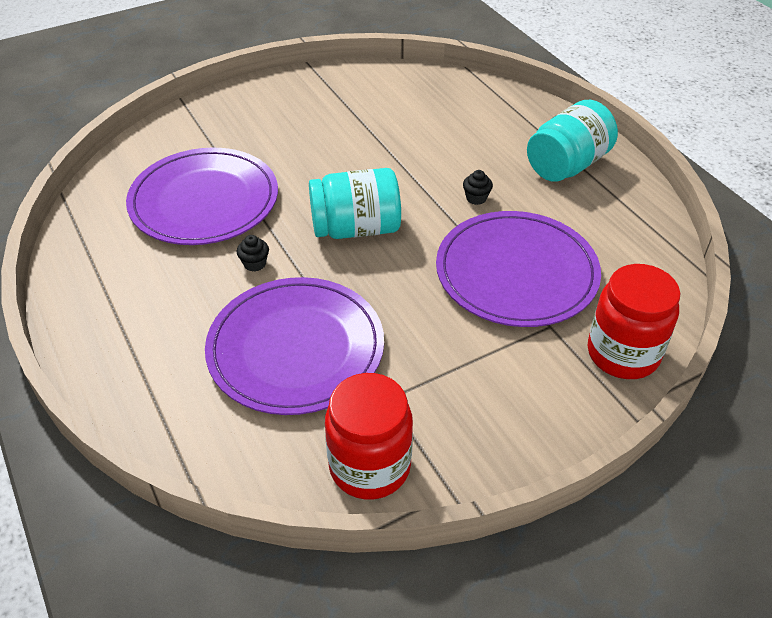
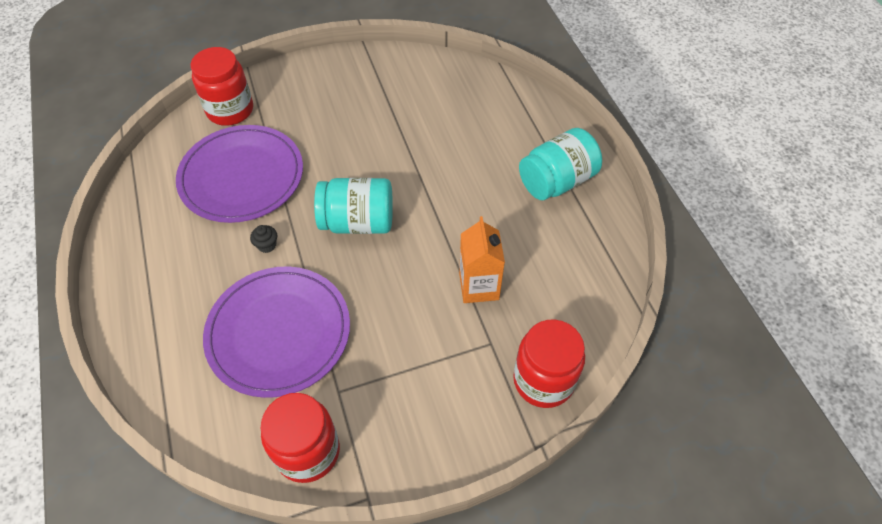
camera: 10 degrees right, 10 degrees up
(171, 140) = (230, 110): none -> red jar
(476, 198) = (467, 205): black cupcake -> none
(516, 272) = (479, 286): purple plate -> orange carton

